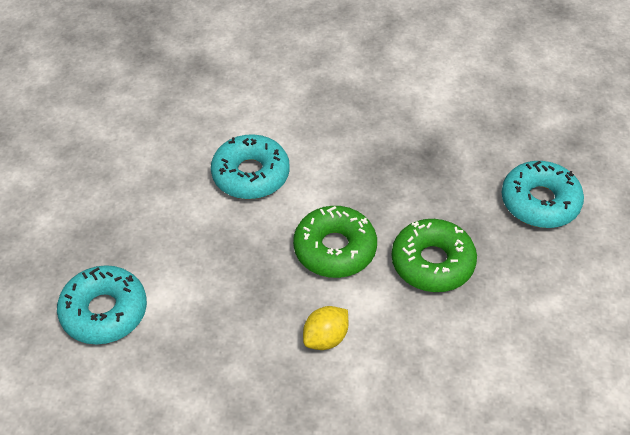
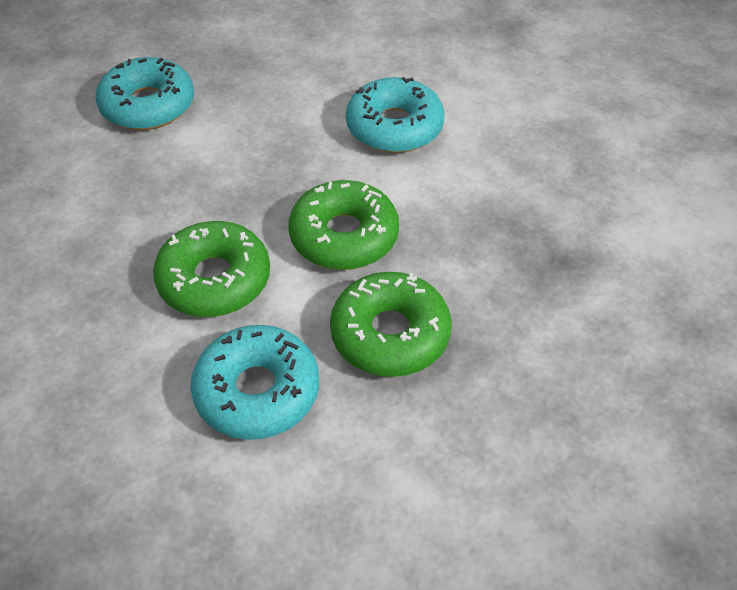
camera: 60 degrees right, 0 degrees up
(325, 338) = (214, 280): yellow lemon -> green donut
(540, 202) = (585, 413): turquoise donut -> turquoise donut (257, 391)

